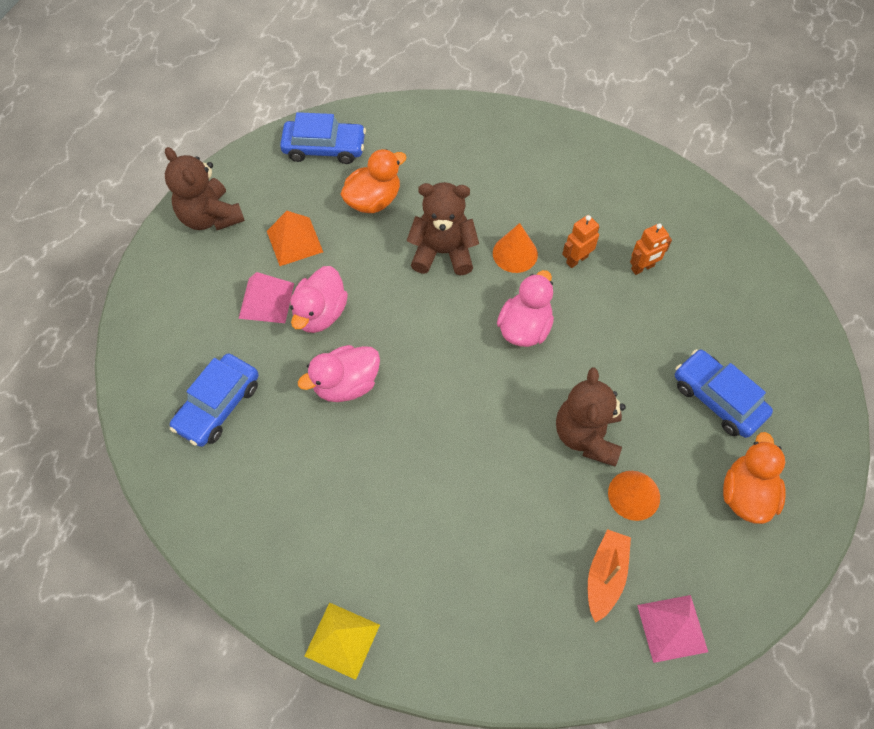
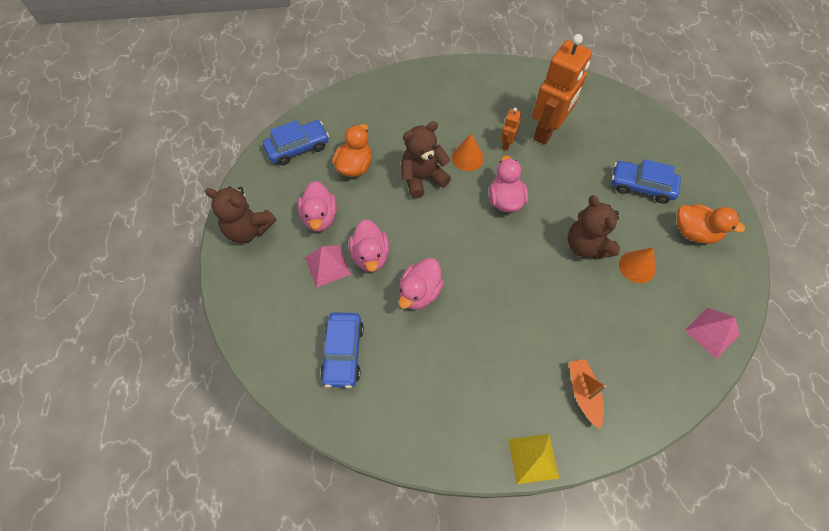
camera: 30 degrees left, 0 degrees up
(294, 241) = (320, 217): orange pyramid -> pink duck
(605, 576) = (655, 324): orange boat -> orange boat (583, 393)
(642, 268) = (547, 131): orange robot -> orange robot, size x2.29
(746, 494) = (694, 232): orange duck -> orange duck turned 135 degrees clockwise

